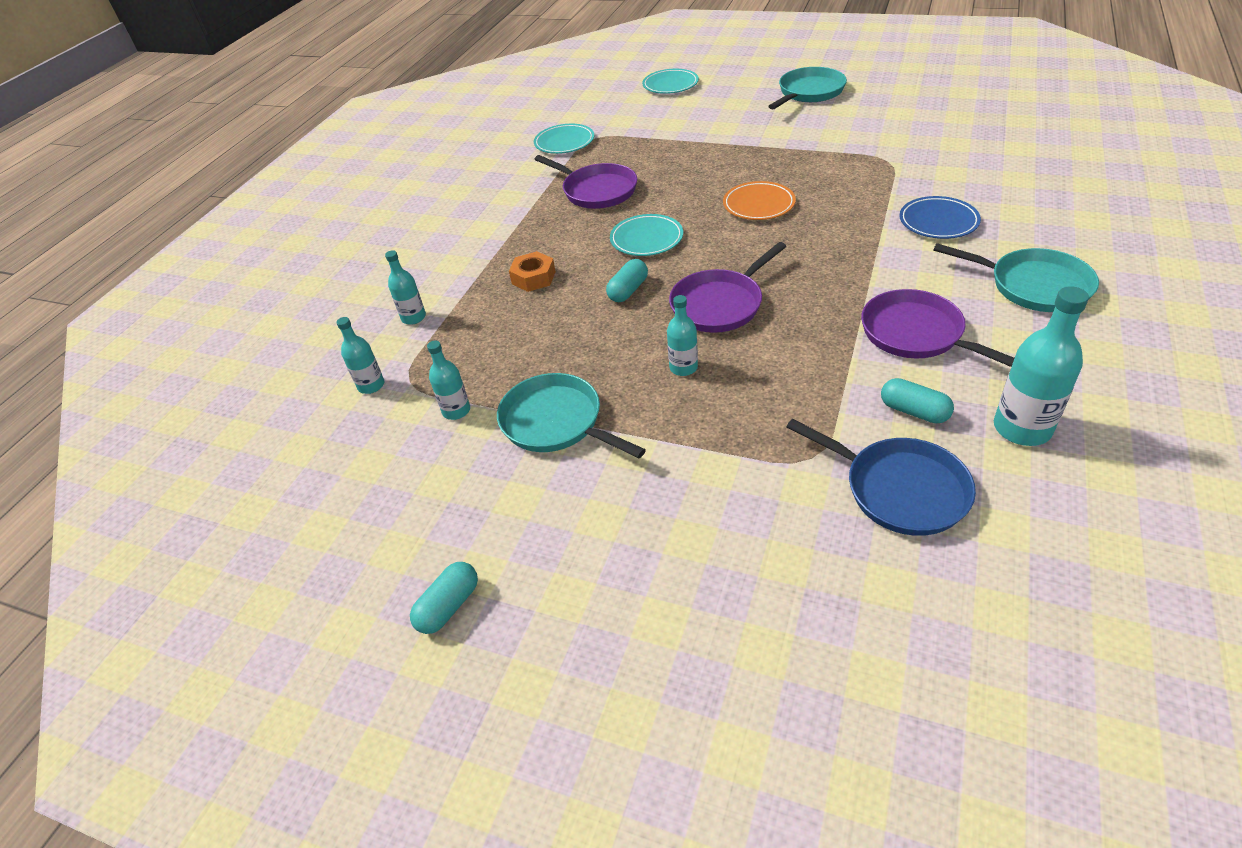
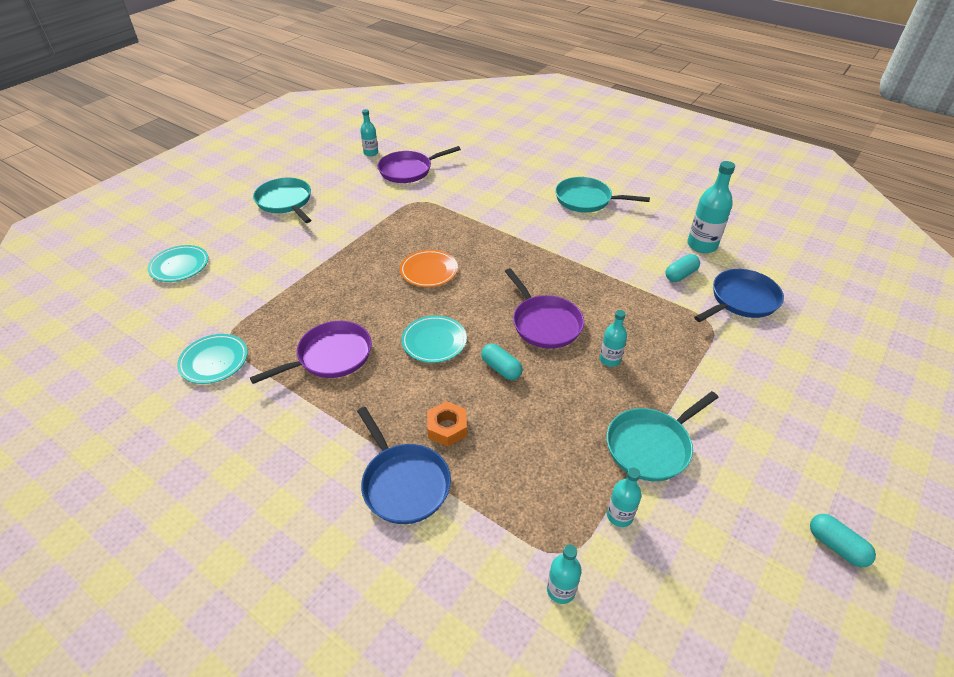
camera: 80 degrees left, 0 degrees up
(413, 317) = (462, 539): turquoise bottle -> turquoise bottle (371, 153)
(464, 272) = (404, 483): none -> blue pan
(916, 334) = (613, 252): purple pan -> purple pan (408, 170)
(938, 222) = (504, 207): blue plate -> none
(1033, 286) = (586, 200): turquoise pan -> turquoise pan turned 120 degrees counterclockwise

